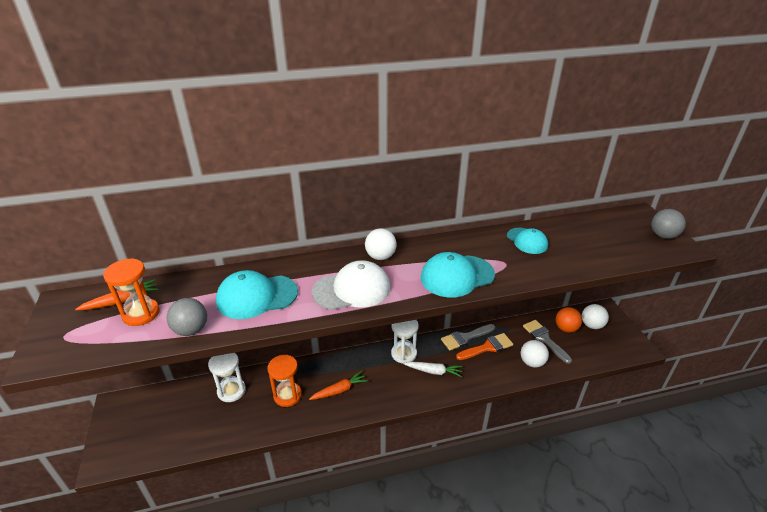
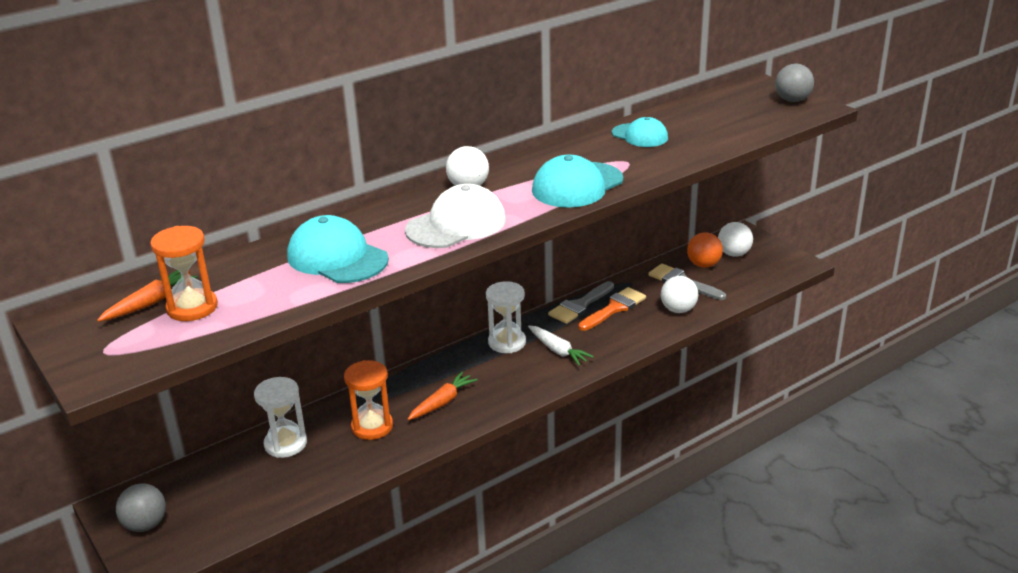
camera: 20 degrees left, 5 degrees down
(191, 330) = (279, 306): grey ball -> grey ball (145, 525)
(256, 296) = (337, 258): turquoise cap -> turquoise cap turned 75 degrees clockwise
(433, 371) = (558, 350): white carrot -> white carrot turned 60 degrees clockwise

